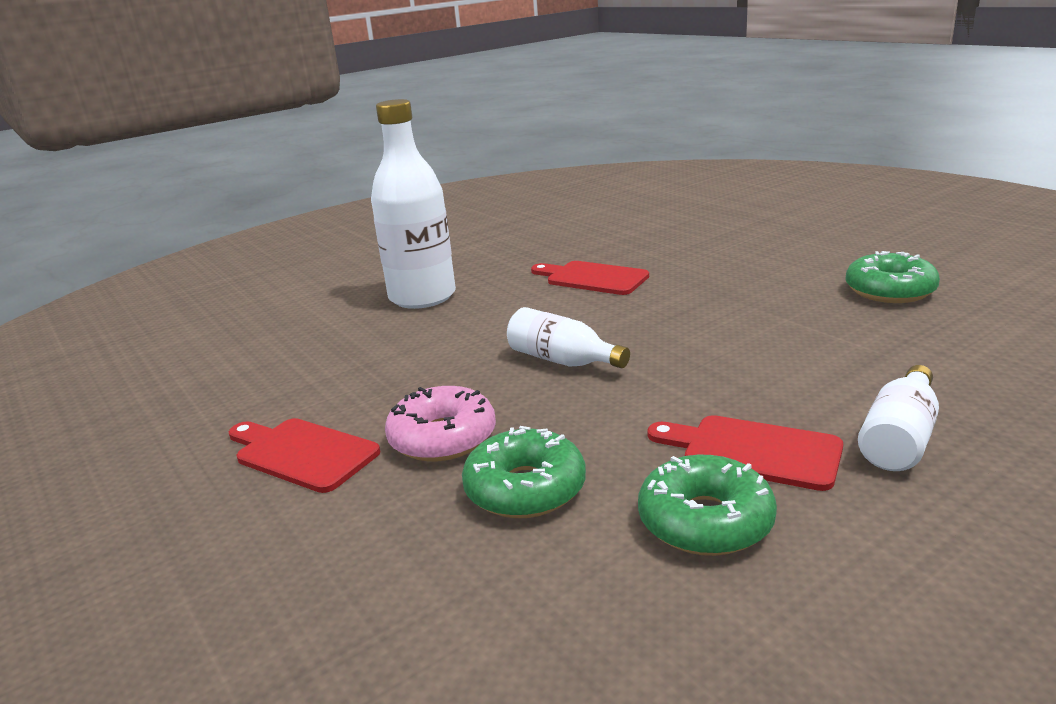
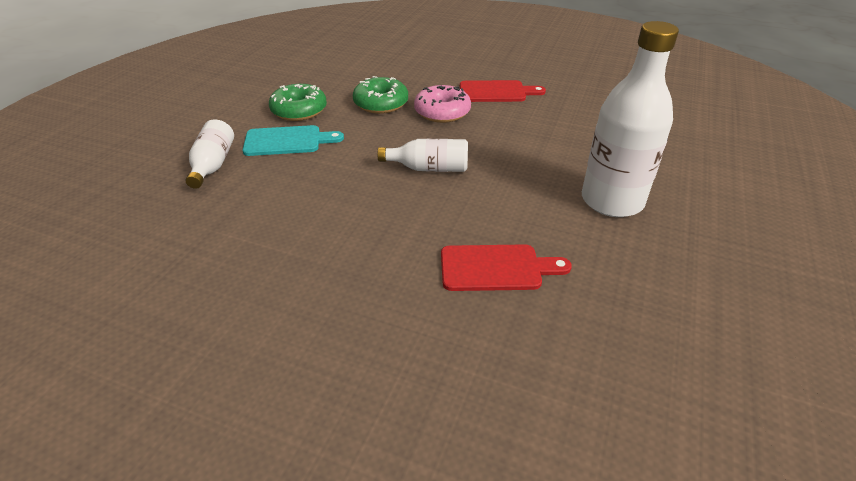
camera: 145 degrees right, 15 degrees up
(753, 451) = (287, 141): red cutting board -> turquoise cutting board
(889, 291) = (192, 324): green donut -> none

